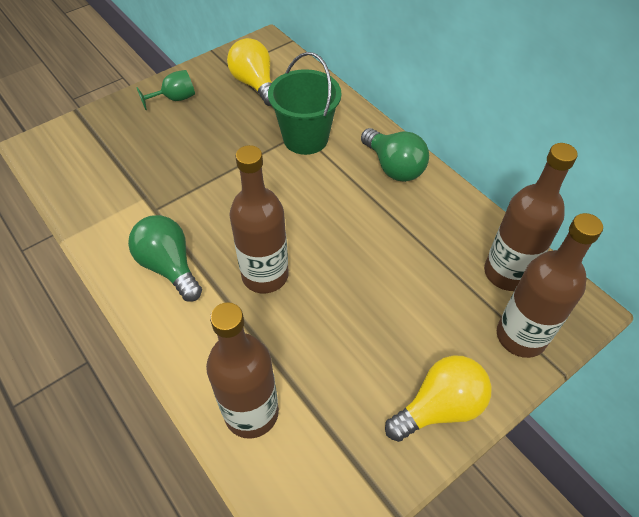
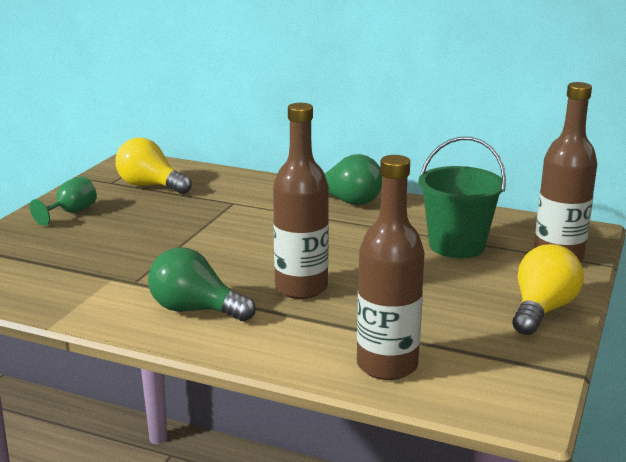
camera: 30 degrees left, 30 degrees down
(305, 138) = (242, 204): green bucket -> green bucket (456, 246)
(507, 273) = (508, 230): brown bottle -> none

